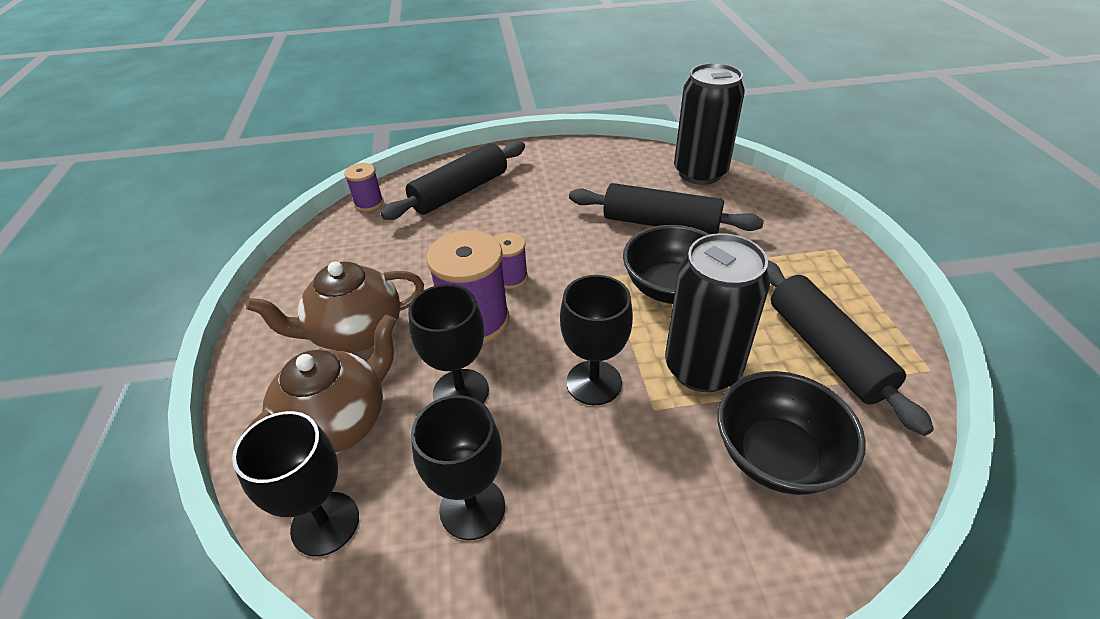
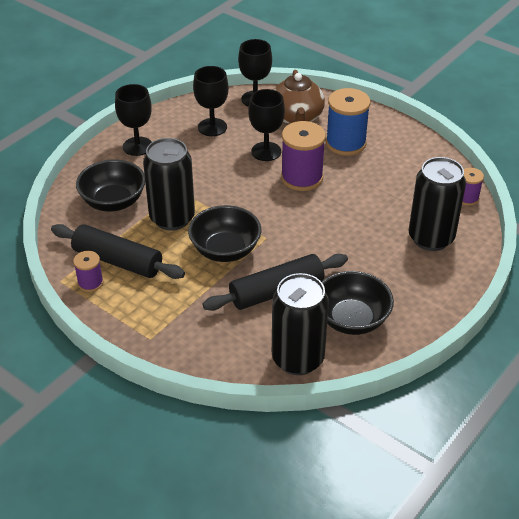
camera: 135 degrees right, 0 degrees up
(355, 333) = (345, 143): brown teapot -> blue spool
(460, 192) = (431, 238): black rolling pin -> black can
(511, 277) = (316, 206): purple spool -> purple spool (90, 283)
(594, 382) = (215, 185): black goblet -> black goblet (137, 146)
(620, 174) = (351, 319): none -> black bowl

